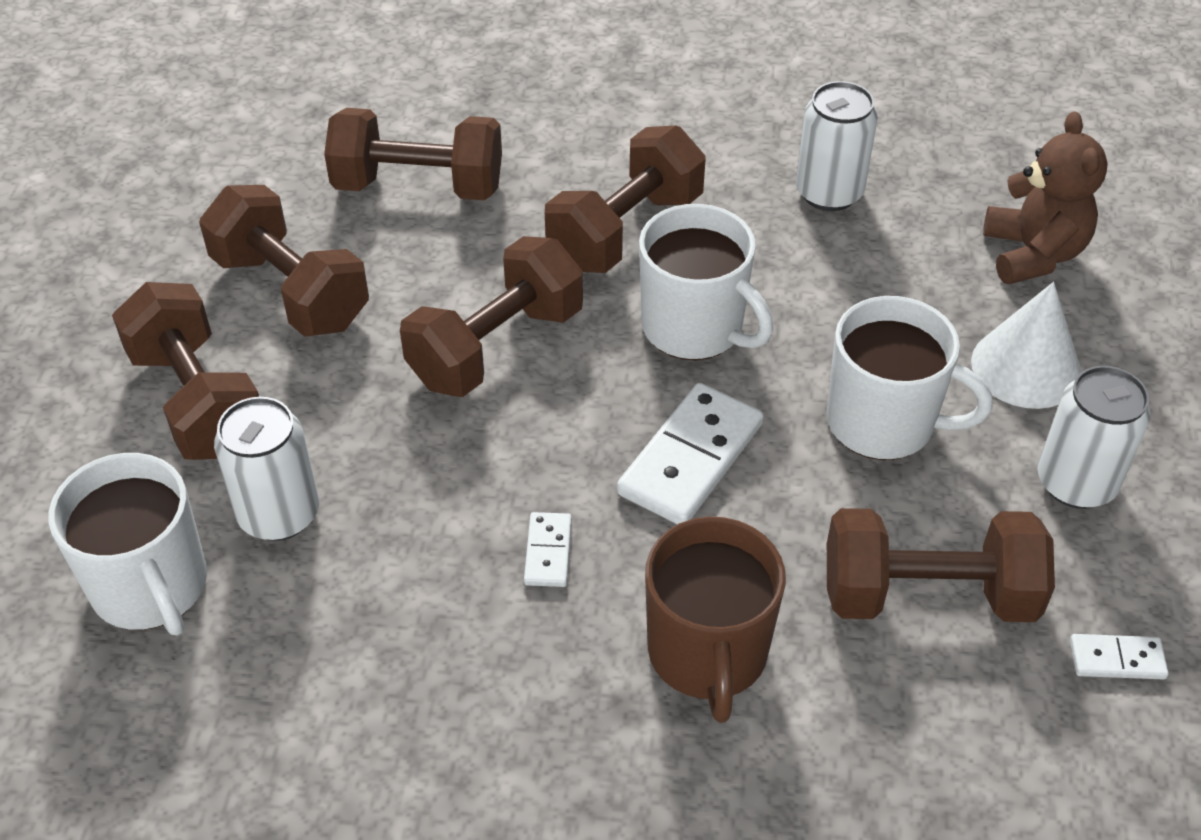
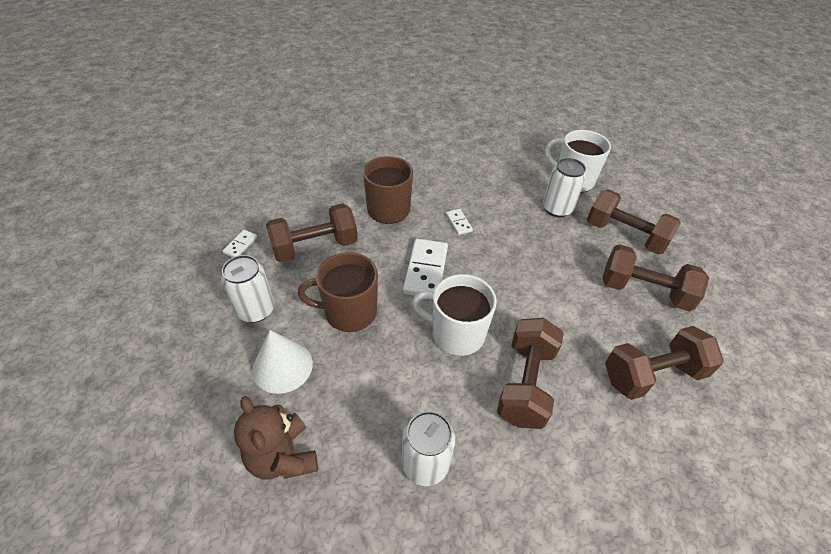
camera: 155 degrees right, 0 degrees up
(496, 347) = (537, 293): brown dumbbell -> none
(883, 422) = (349, 312): white mug -> brown mug
(1117, 659) = (240, 245): white domino -> white domino turned 45 degrees counterclockwise

